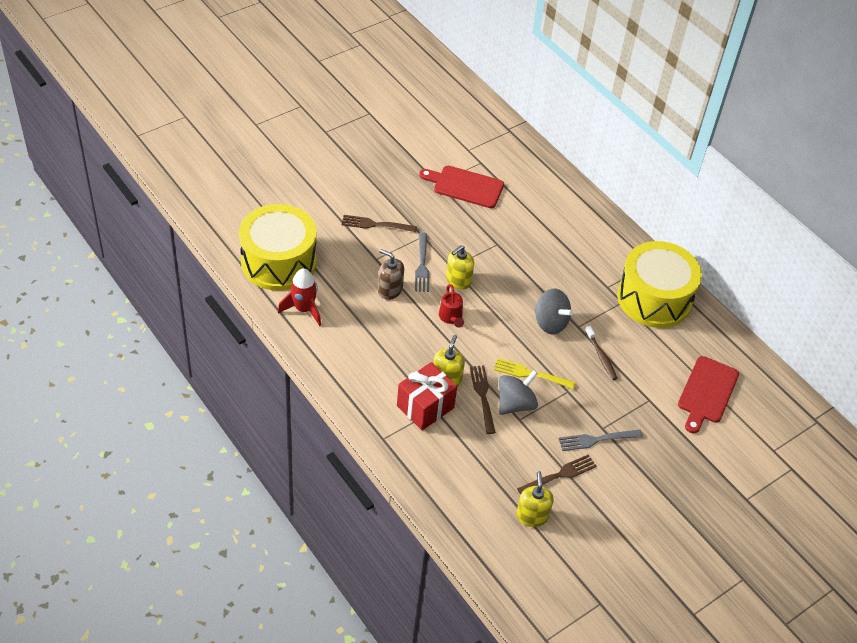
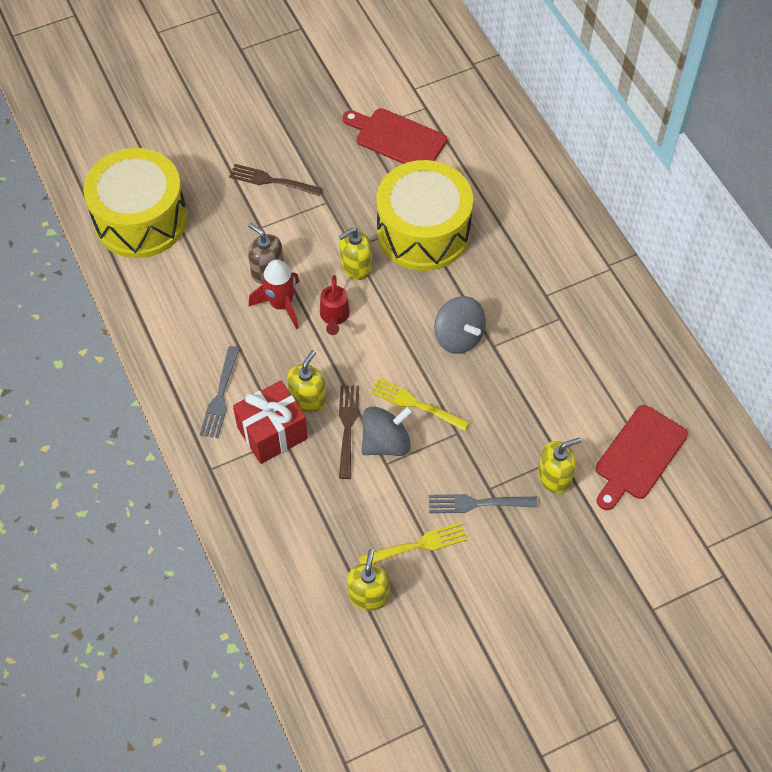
camera: 15 degrees right, 10 degrees up
(304, 309) = (156, 286): red rocket -> red rocket (281, 305)
(422, 265) = (316, 241): grey fork -> grey fork (220, 395)
(559, 475) = (416, 546): brown fork -> yellow fork
(601, 356) = (512, 390): brown toothbrush -> none
(649, 414) = (554, 477): none -> yellow soap dispenser
(654, 298) = (603, 317): yellow drum -> yellow drum (423, 232)

